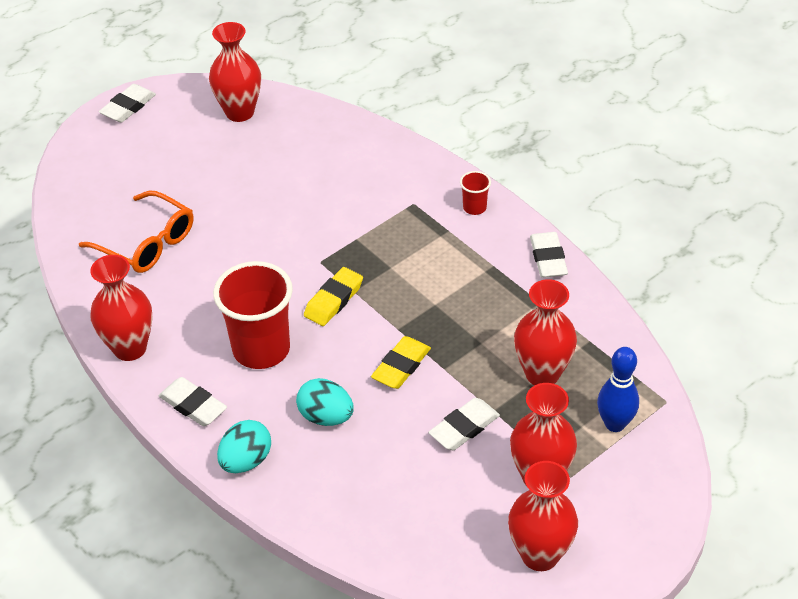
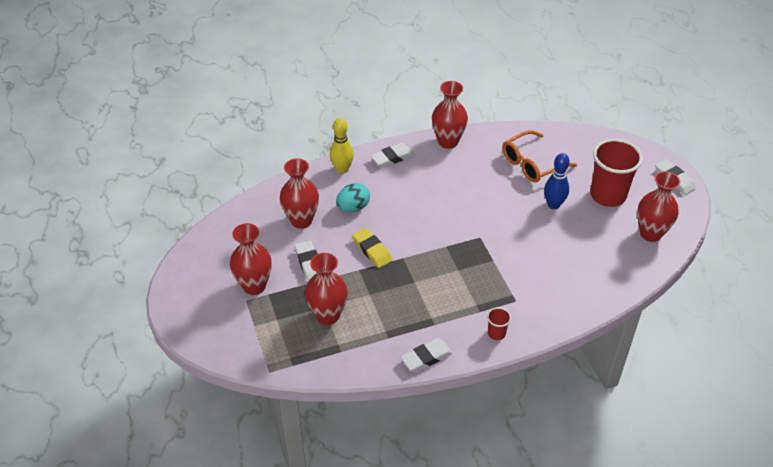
camera: 110 degrees right, 0 degrees up
(246, 461) = (342, 169): turquoise egg -> yellow bowling pin
(261, 349) = (418, 193): red cup -> red cup (608, 195)
(334, 300) = (442, 234): yellow eraser -> none
(540, 555) = (206, 267): red vase -> red vase (301, 220)
(548, 258) = (426, 357): white eraser -> white eraser turned 45 degrees counterclockwise
(615, 424) = (268, 337): blue bowling pin -> blue bowling pin (553, 205)

